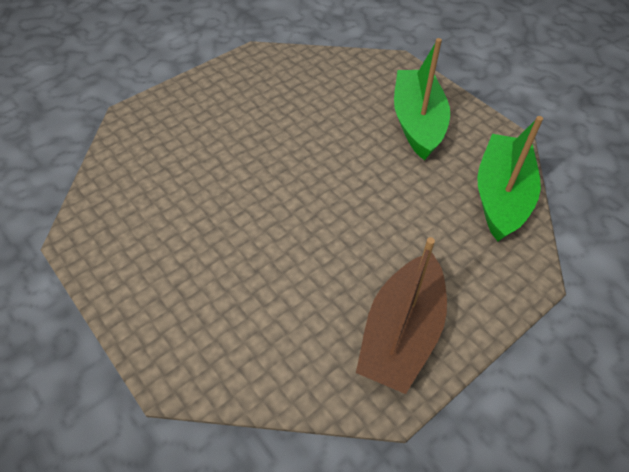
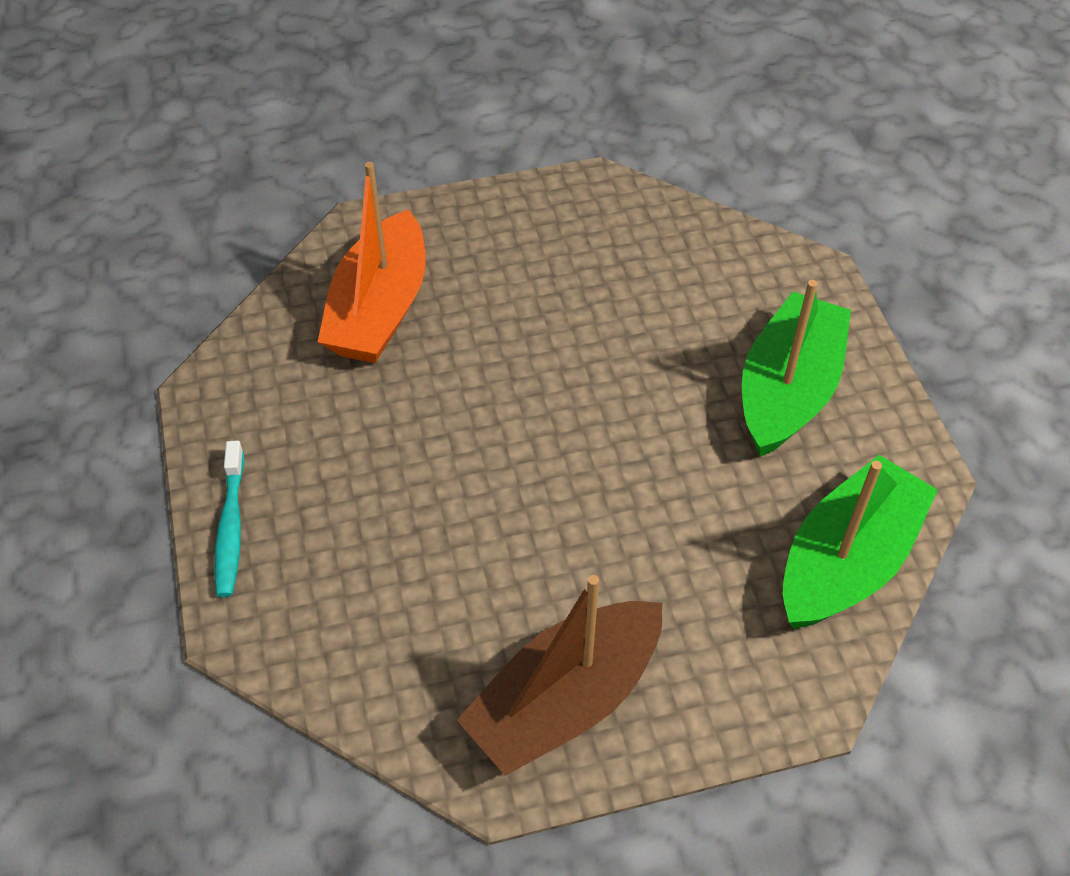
camera: 25 degrees right, 0 degrees up
(135, 315) = (231, 527): none -> turquoise toothbrush
(166, 155) = (379, 309): none -> orange boat

